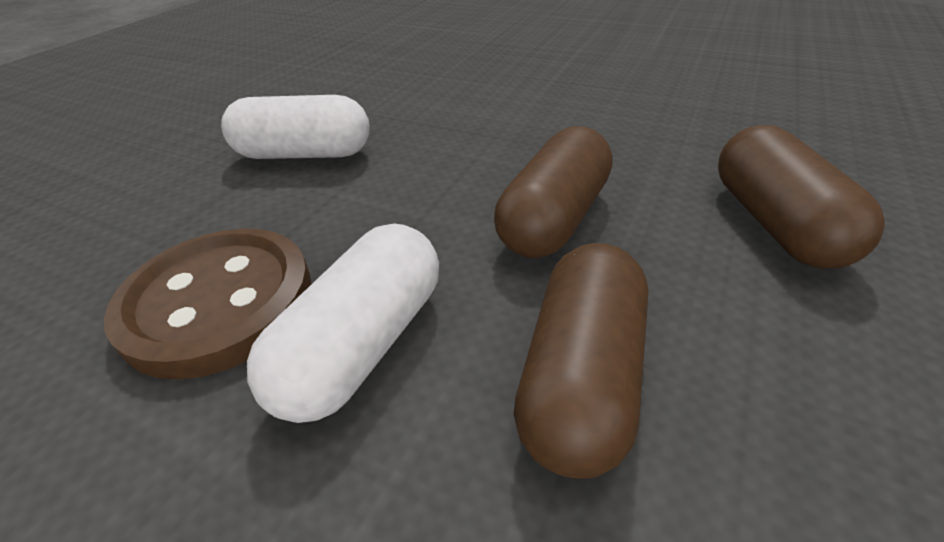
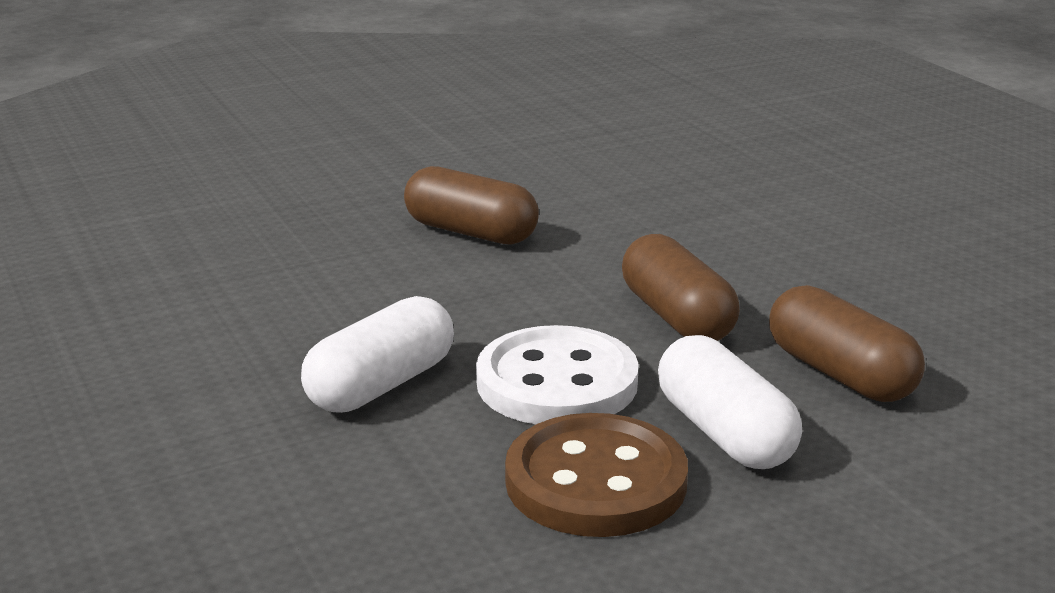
camera: 55 degrees left, 15 degrees down
(373, 213) = (557, 382): none -> white button
(775, 223) = (787, 254): brown capsule -> brown capsule (471, 232)

